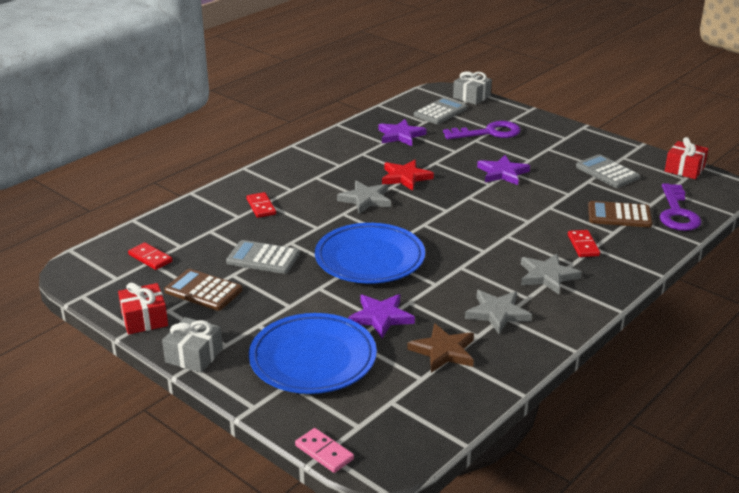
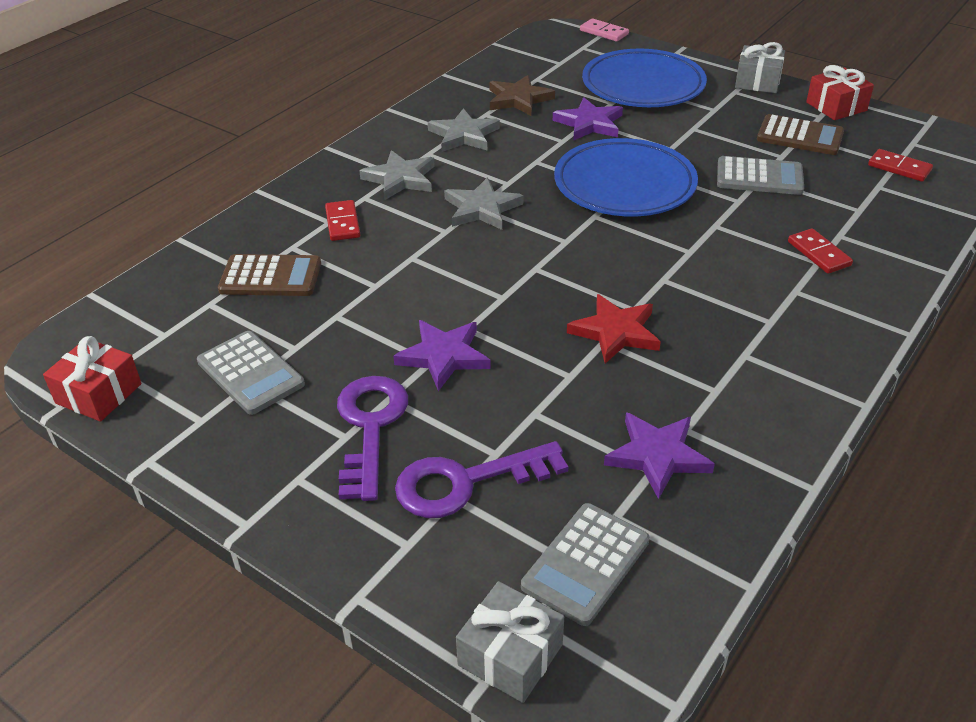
camera: 175 degrees right, 10 degrees up
(365, 199) = (666, 279): grey star -> grey star (482, 209)
(677, 213) = (177, 288): purple key -> purple key (370, 426)

